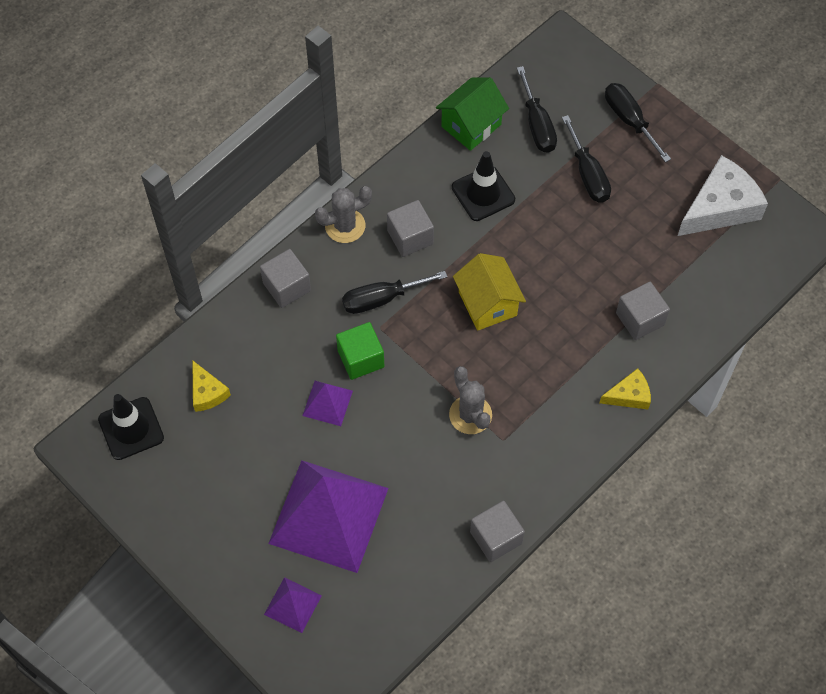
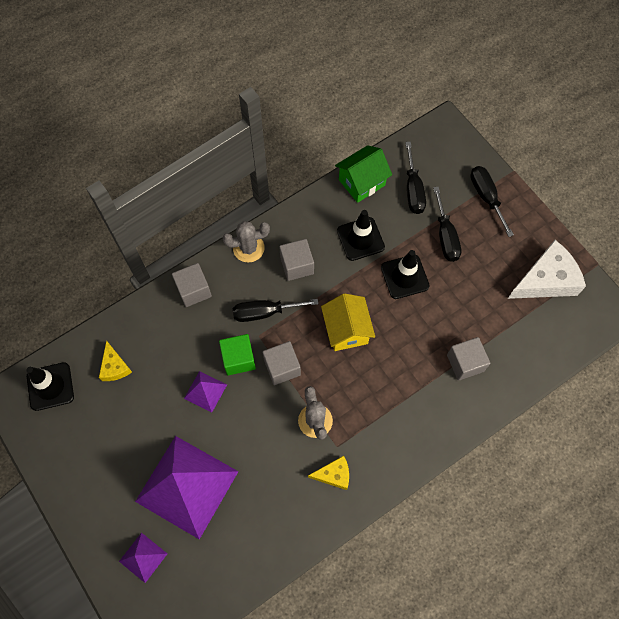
camera: 10 degrees right, 5 degrees up
(496, 537) = (315, 529): grey cube -> grey cube (282, 367)
(547, 230) = (404, 277): none -> black traffic cone
(629, 395) = (444, 426): yellow cheese -> yellow cheese (334, 474)

